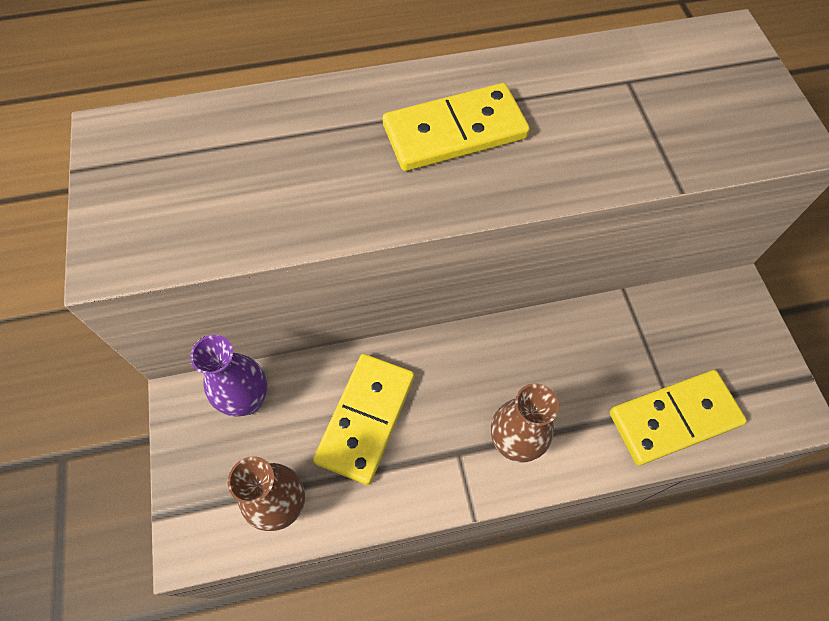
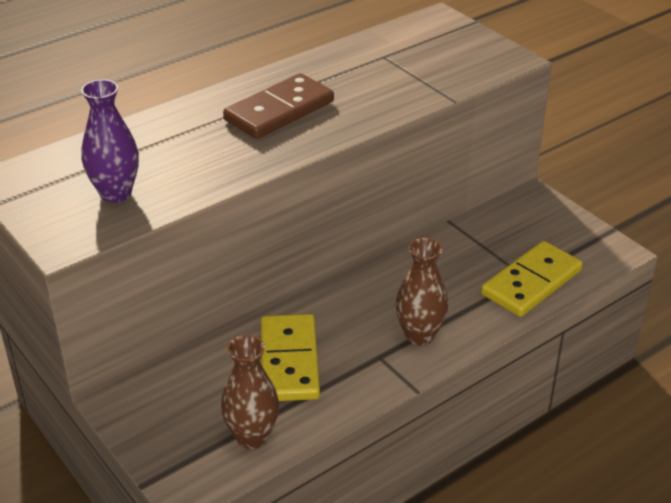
camera: 25 degrees left, 25 degrees down
(247, 400) = (177, 383): purple vase -> purple vase (115, 193)
(454, 132) = (279, 110): yellow domino -> brown domino

